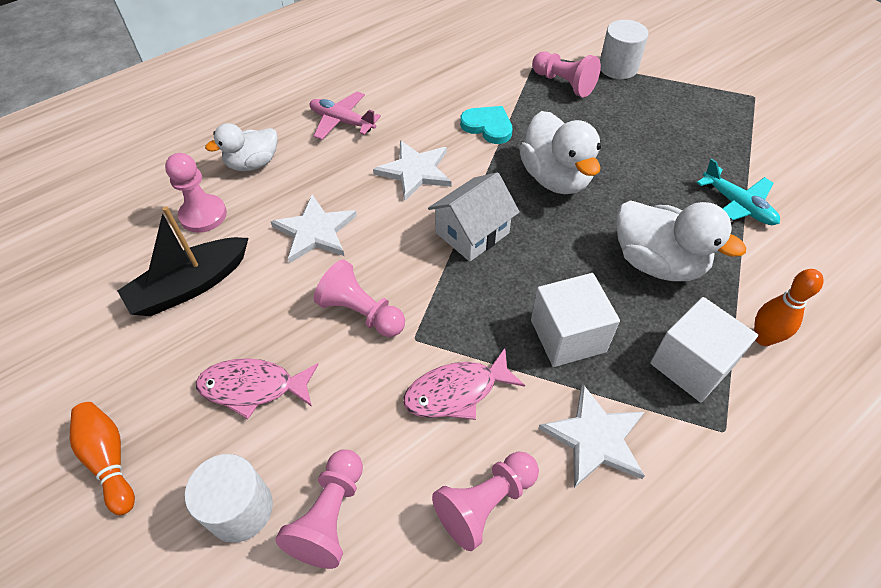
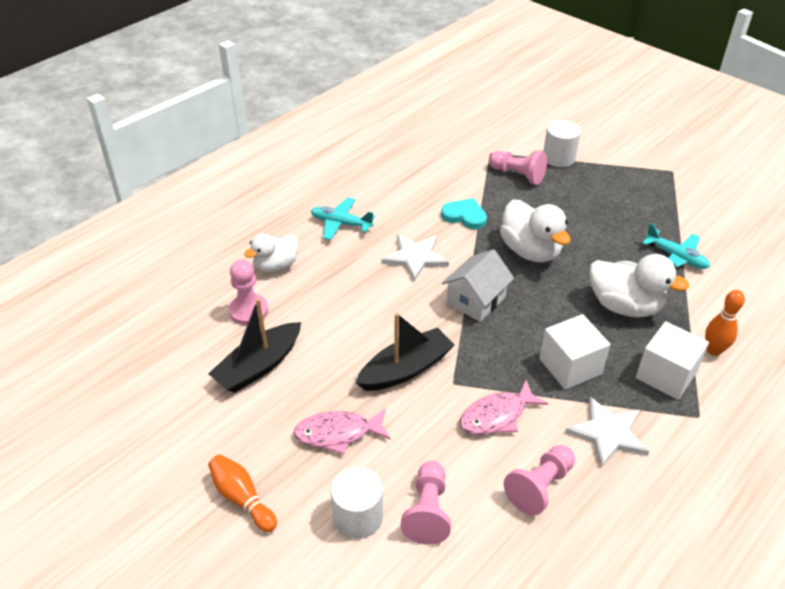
camera: 10 degrees left, 10 degrees down
(315, 231) = (347, 313): white star -> none
(342, 122) = (341, 224): pink plane -> turquoise plane
(361, 312) = (405, 369): pink pawn -> black boat

